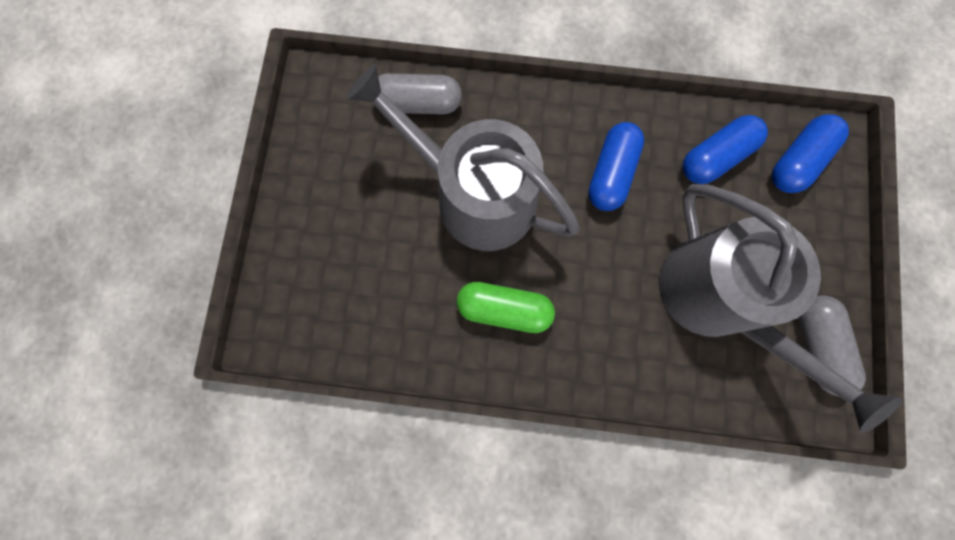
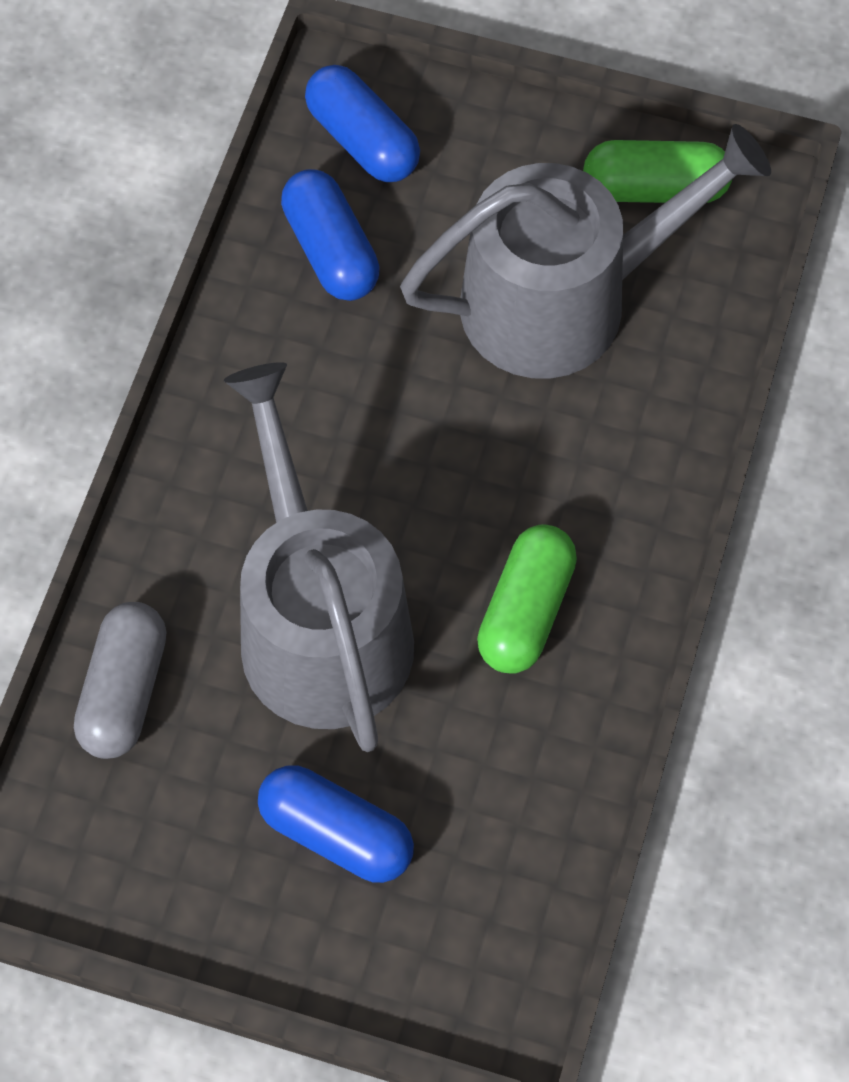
camera: 80 degrees left, 15 degrees down
(475, 195) = (319, 624): grey watering can -> grey watering can turned 120 degrees clockwise
(610, 173) = (325, 407): blue capsule -> blue capsule (336, 834)
(816, 345) = (655, 188): grey capsule -> green capsule

